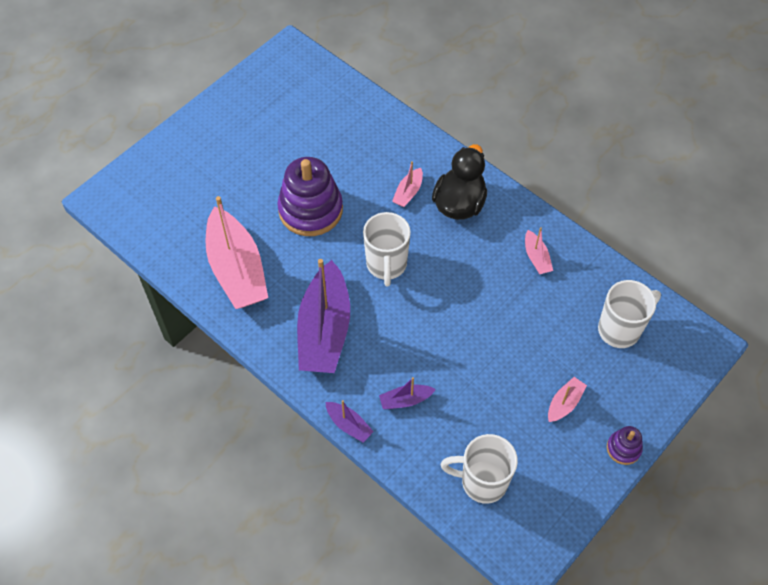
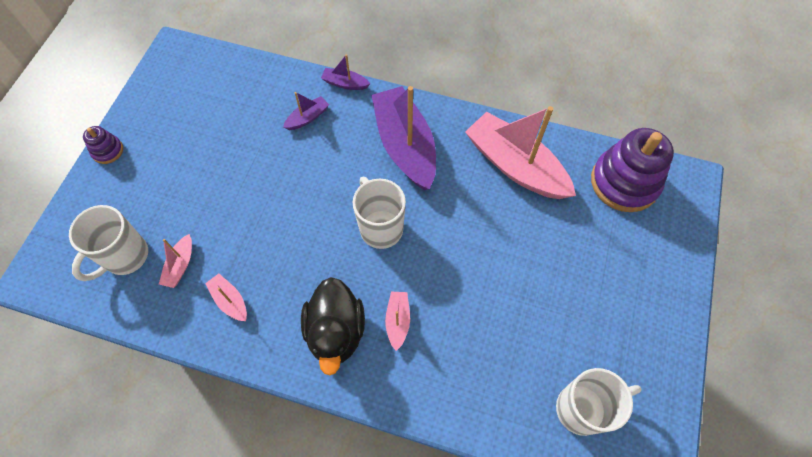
camera: 155 degrees right, 5 degrees up
(310, 210) = (487, 255): purple stacking toy -> purple stacking toy (624, 182)
(482, 481) = (222, 84): white mug -> white mug (582, 409)
(564, 403) = (167, 167): pink boat -> pink boat (180, 265)

